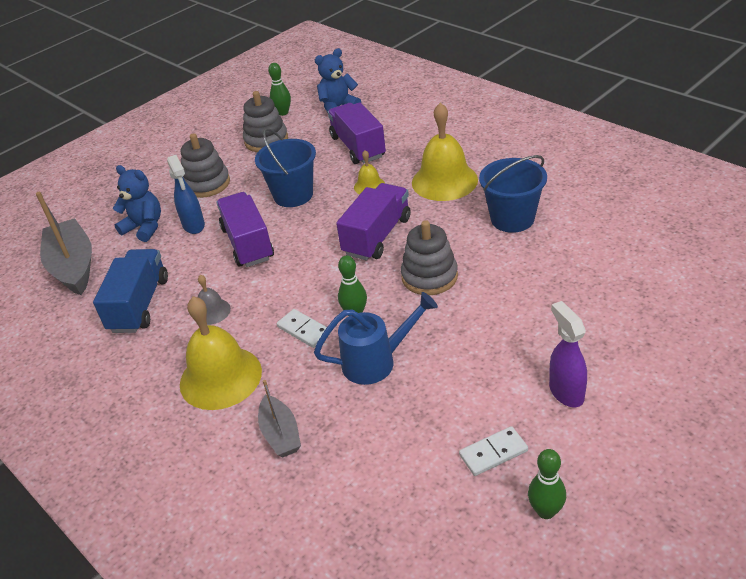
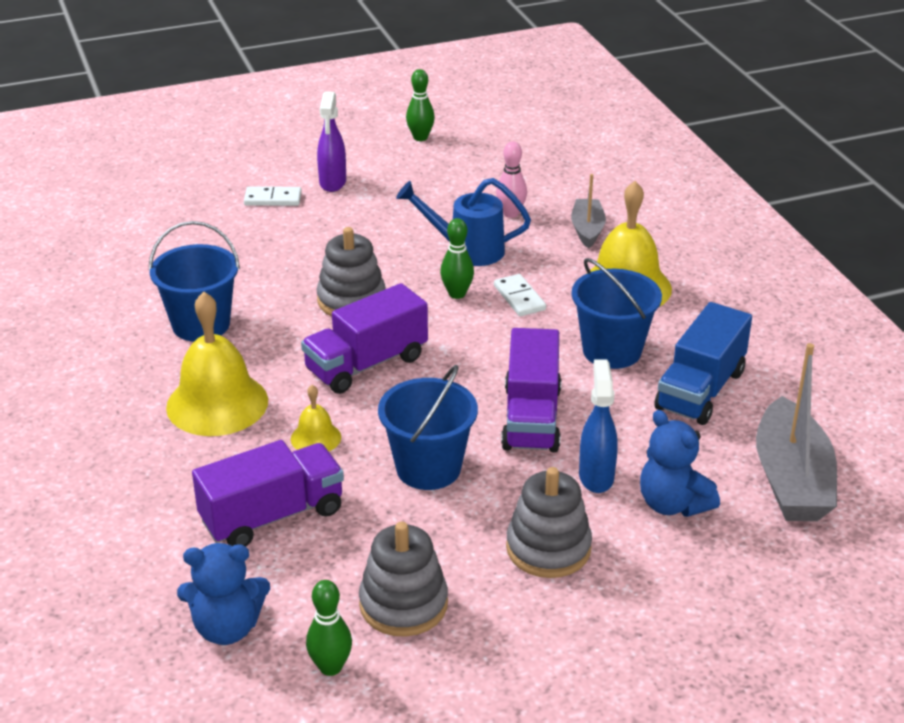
camera: 160 degrees left, 5 degrees down
(212, 311) = (612, 351): grey bell -> blue bucket
(358, 147) = (272, 516): purple truck -> purple truck turned 120 degrees counterclockwise
(365, 425) = (511, 213): none -> pink bowling pin
(493, 453) = (425, 170): white domino -> white domino (273, 199)

